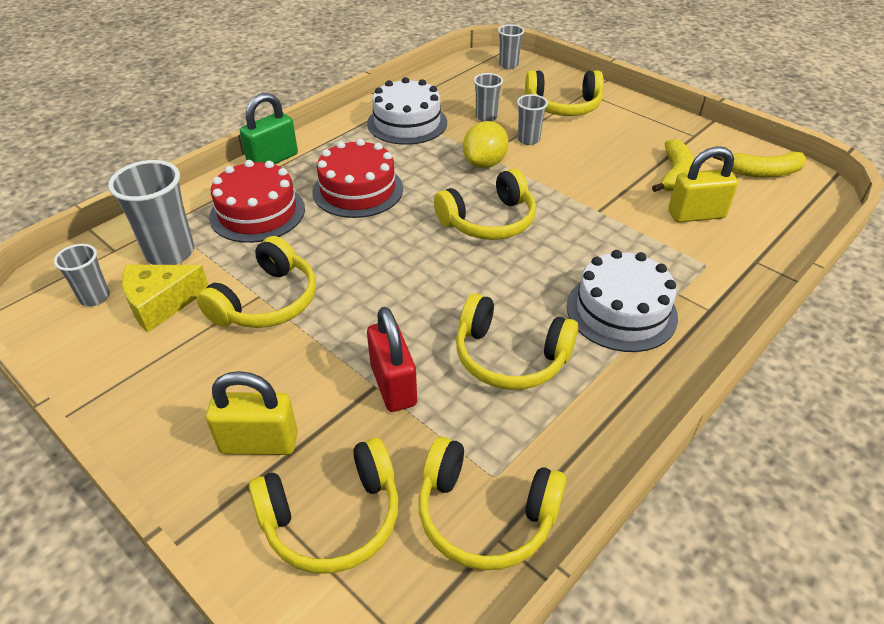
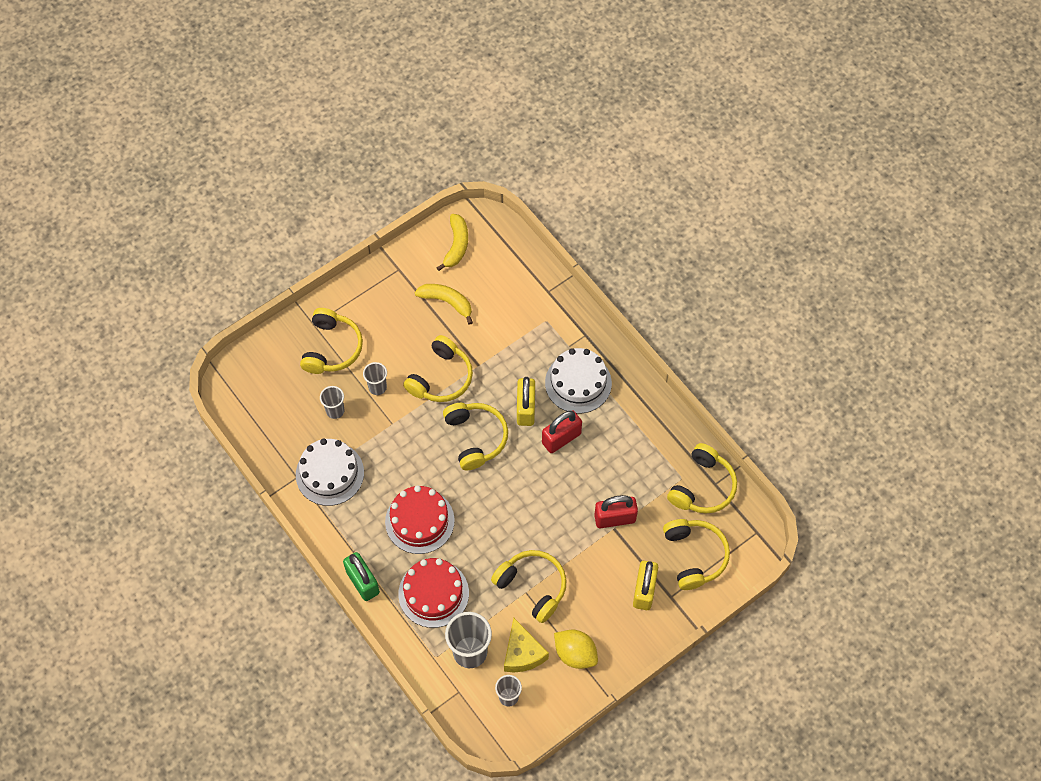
camera: 80 degrees left, 20 degrees up
(484, 163) = (403, 426): yellow lemon -> yellow lemon (575, 654)
(508, 65) = (247, 373): grey cup -> none
(510, 357) = (604, 453): yellow headphones -> yellow headphones (441, 378)
(518, 303) = (561, 438): none -> red padlock
(696, 215) = (495, 306): yellow padlock -> yellow padlock (526, 409)

